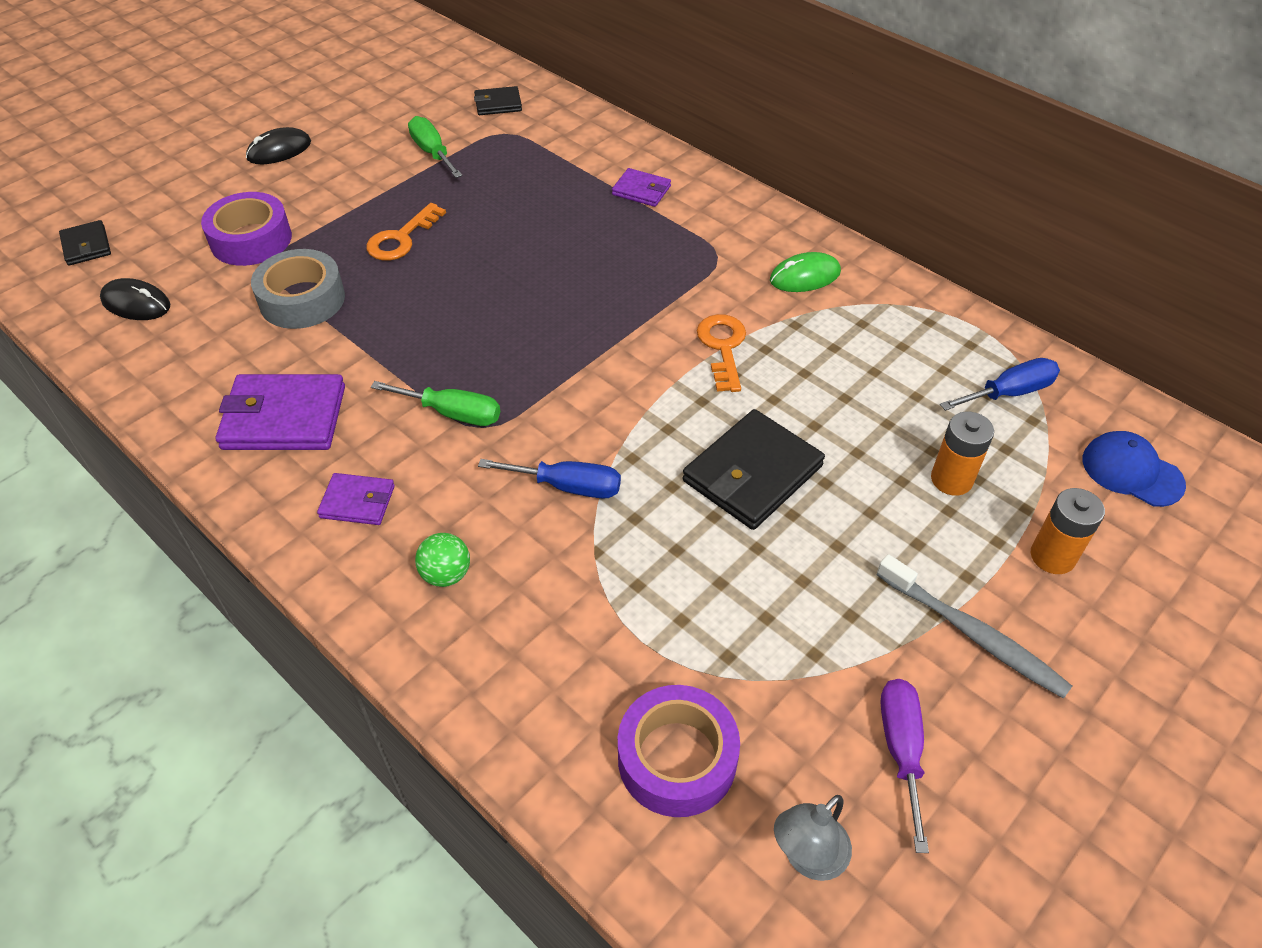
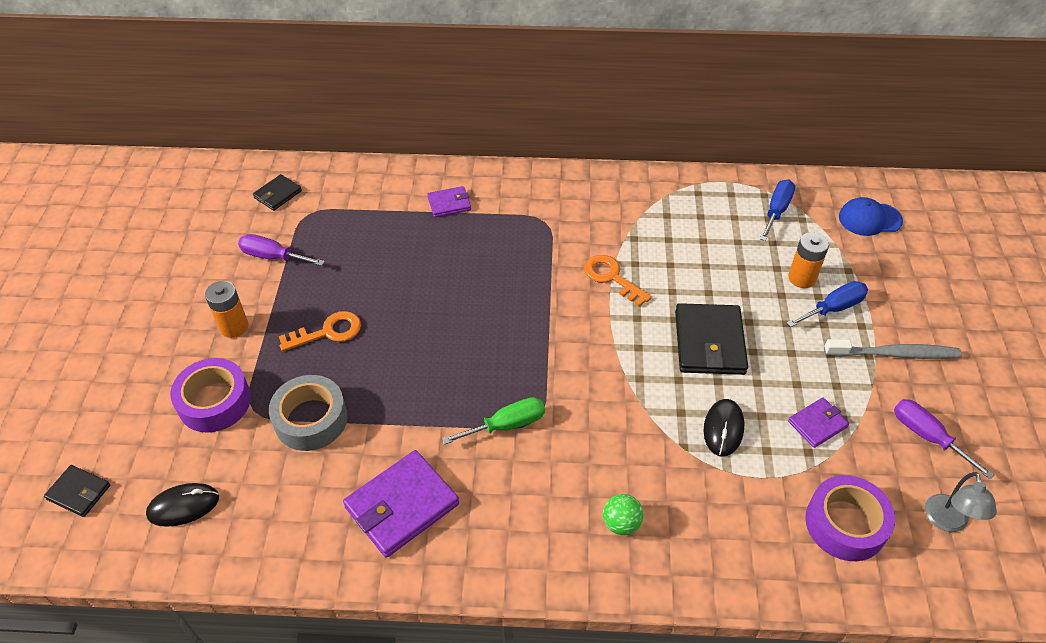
camera: 40 degrees left, 0 degrees up
(279, 150) = (148, 322): black mouse -> black mouse (723, 429)
(357, 502) = (517, 522): purple wallet -> purple wallet (817, 424)
(401, 238) = (328, 332): orange key -> orange key turned 105 degrees counterclockwise
(432, 152) = (273, 257): green screwdriver -> purple screwdriver
(568, 486) = (625, 421): blue screwdriver -> blue screwdriver (833, 308)
(805, 276) = (606, 204): green mouse -> none
(1052, 556) = (883, 288): orange battery -> orange battery (234, 327)

